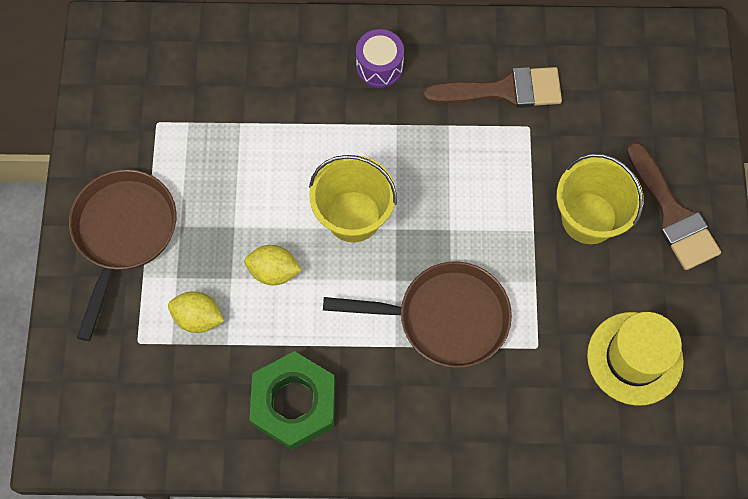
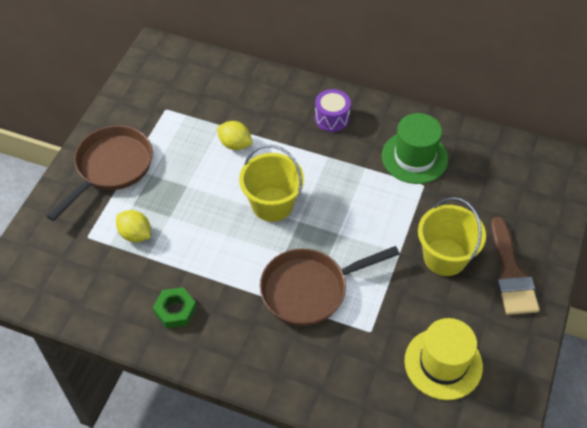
camera: 20 degrees right, 15 degrees down
(274, 271) = (201, 221): yellow lemon -> yellow lemon (235, 144)
(294, 403) = (175, 310): green nut -> green nut, size x0.58
(445, 318) = (309, 289): brown pan -> brown pan turned 135 degrees clockwise
(504, 90) = (414, 157): brown brush -> green hat

